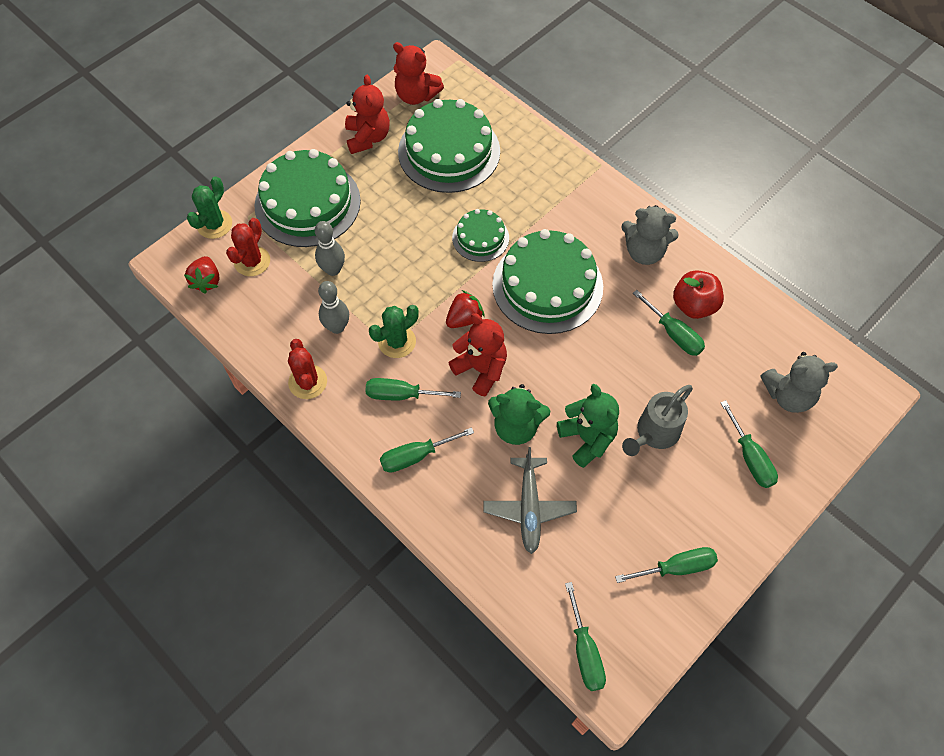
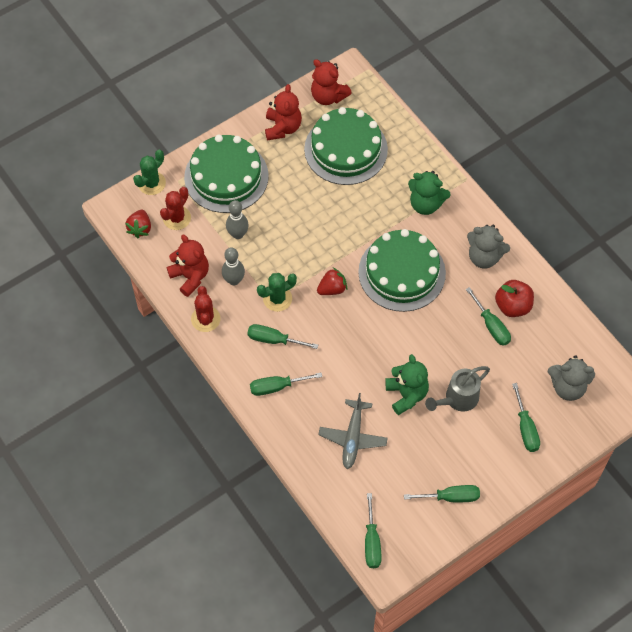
camera: 10 degrees right, 0 degrees up
(480, 238) = (357, 226): green cake -> none
(481, 369) = (337, 330): red teddy bear -> red teddy bear (190, 276)
(516, 426) = (355, 377): green teddy bear -> green teddy bear (426, 204)

